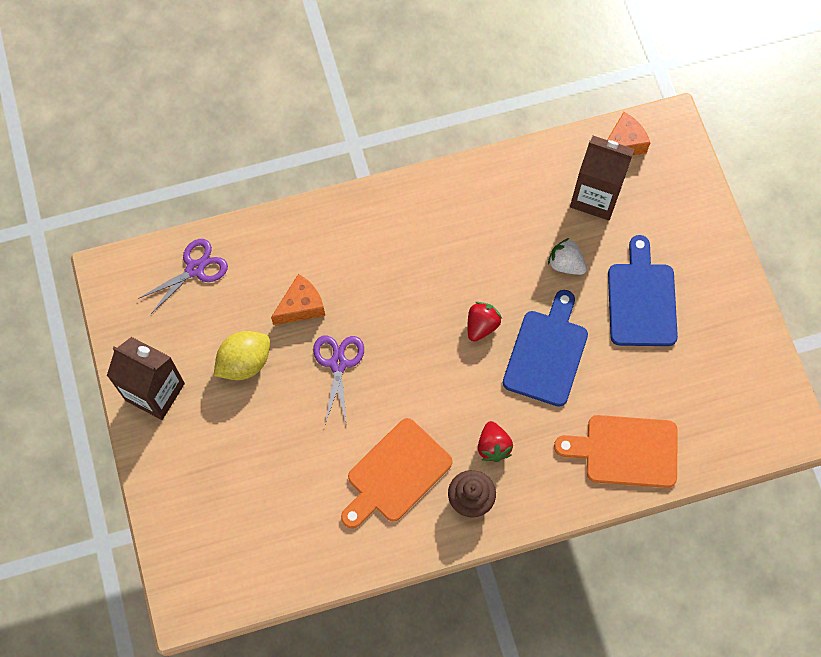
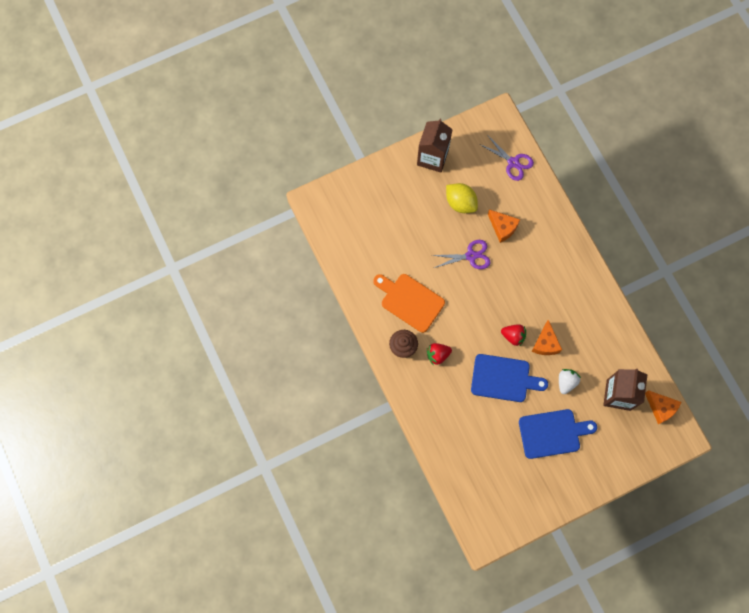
camera: 80 degrees right, 5 degrees up
(501, 281) = (545, 343): none -> orange cheese
(625, 451) = (450, 435): orange cutting board -> none

